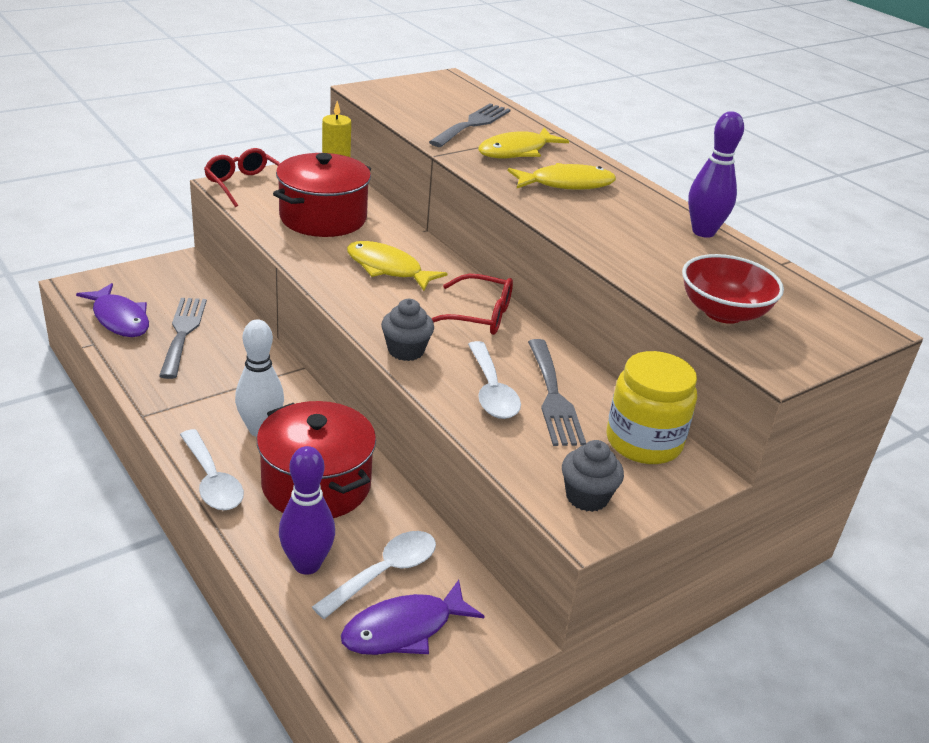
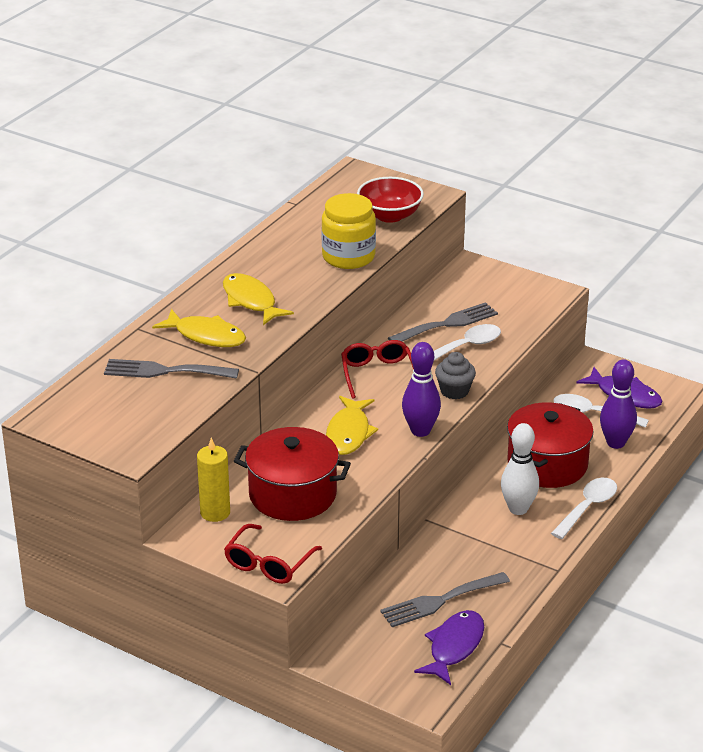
camera: 110 degrees left, 0 degrees up
(587, 497) = (531, 295): grey cupcake -> none
(643, 442) = (461, 286): yellow jar -> yellow jar (348, 257)
(703, 232) = (277, 235): purple bowling pin -> purple bowling pin (420, 431)

